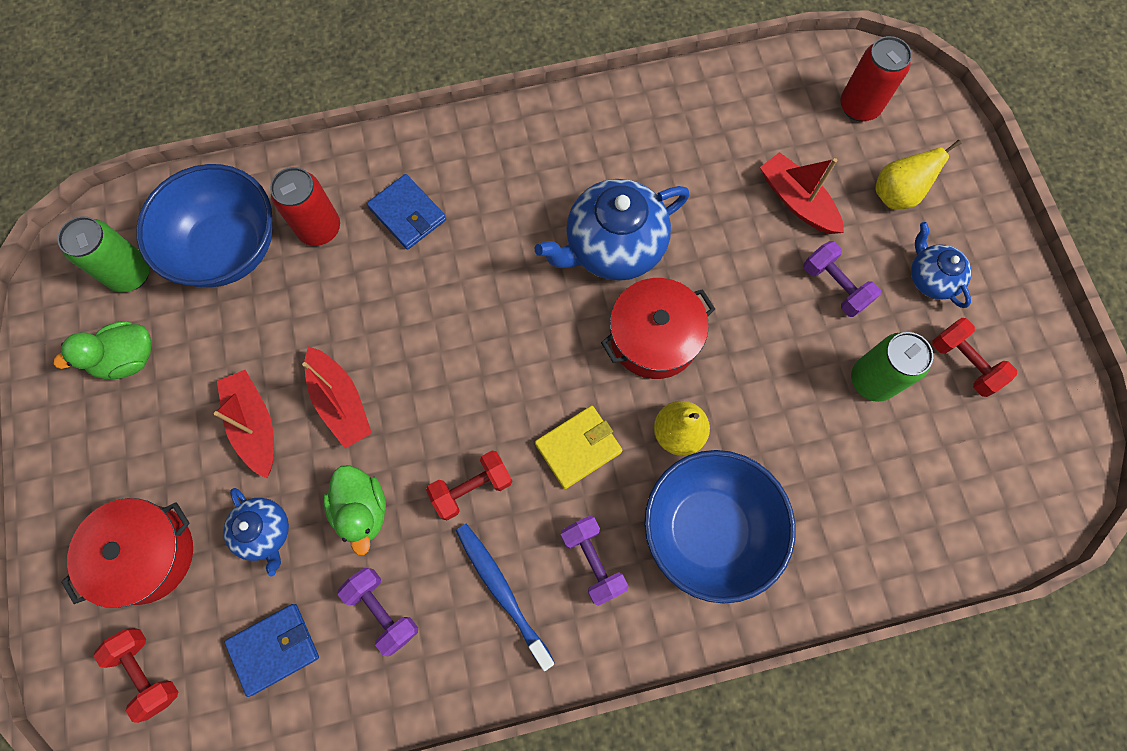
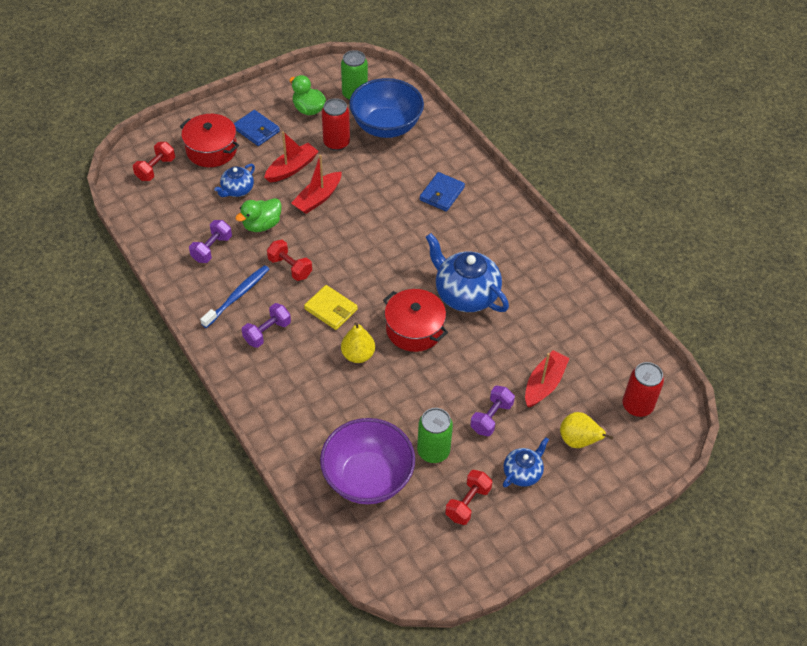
camera: 70 degrees right, 20 degrees down
(274, 649) = (180, 212): blue wallet -> blue wallet (256, 130)
(319, 228) = (415, 159): red can -> red can (336, 143)
(708, 530) = (304, 383): blue bowl -> none
(896, 484) = (368, 478): none -> purple bowl

